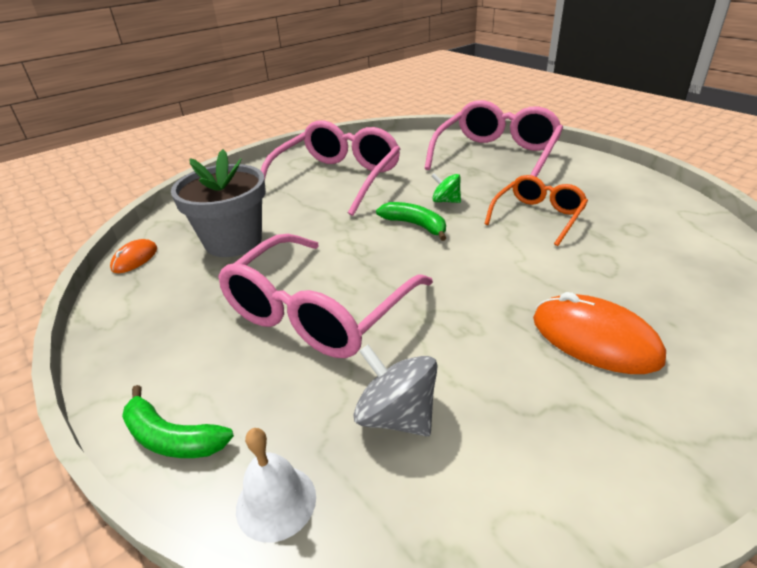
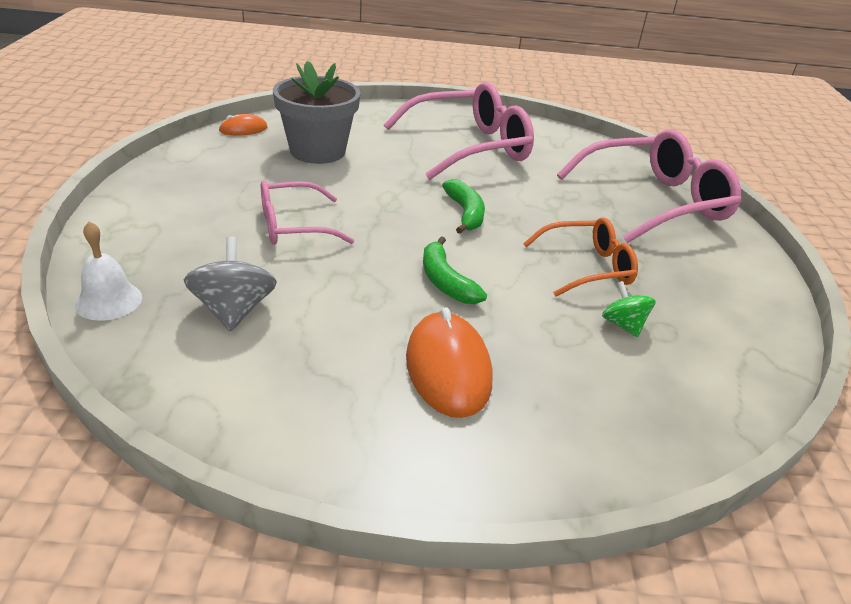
camera: 35 degrees right, 0 degrees up
(172, 438) = (113, 237): green banana -> green banana (445, 281)
(318, 312) = (293, 226): pink glasses -> pink glasses, size x0.58
(446, 201) = (527, 210): green spinning top -> green spinning top (623, 325)

